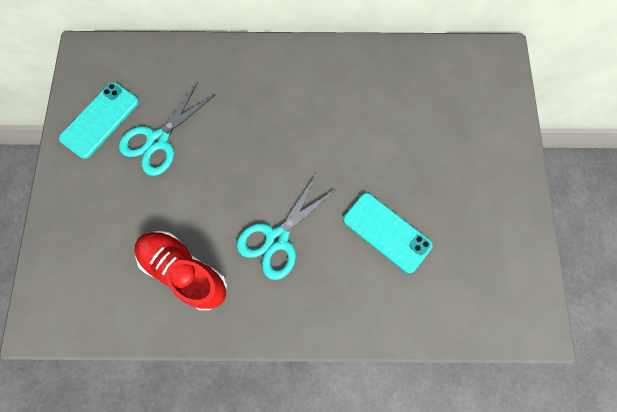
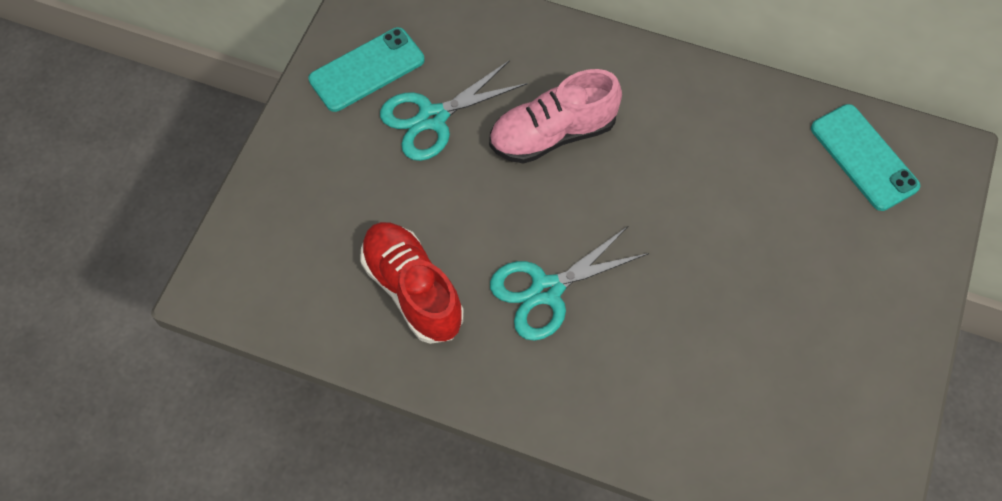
camera: 20 degrees right, 10 degrees down
(244, 125) = (552, 134): none -> pink shoe
(386, 232) = (698, 331): turquoise phone -> turquoise phone (864, 157)

